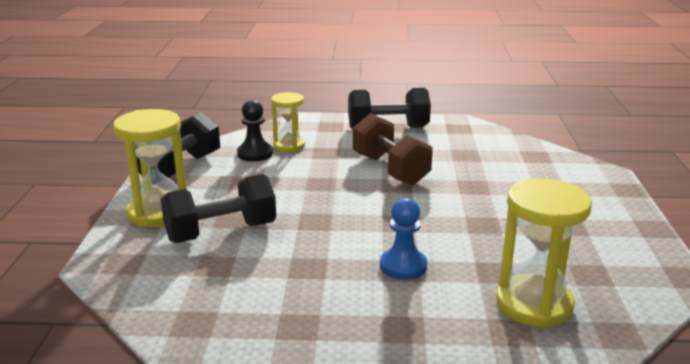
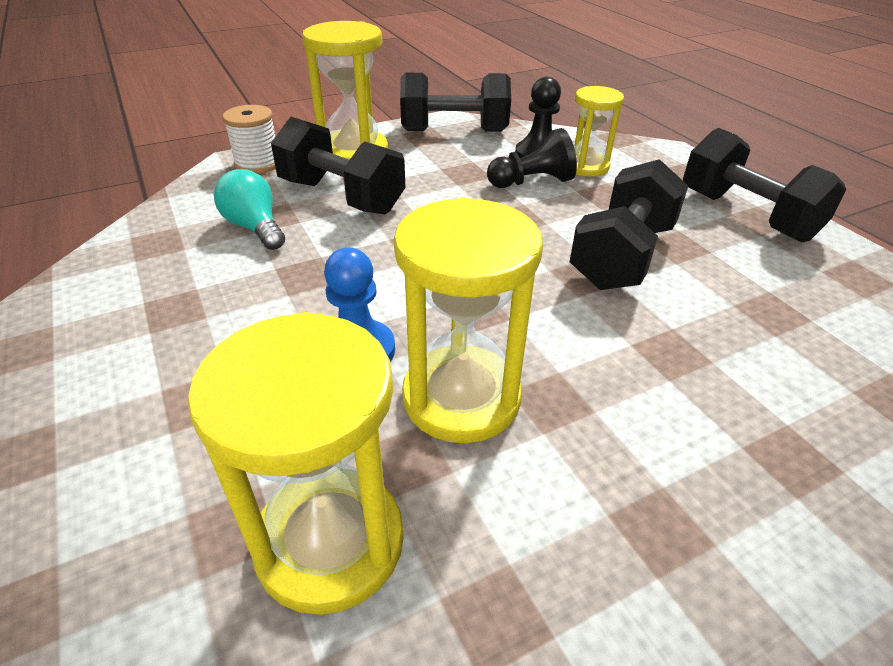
camera: 60 degrees right, 15 degrees up
(118, 256) = (258, 164): none -> white spool
(223, 275) = (255, 227): none -> turquoise light bulb
(286, 166) = (532, 182): none -> black pawn
(390, 169) = (622, 256): brown dumbbell -> black dumbbell
(464, 246) = (461, 398): none -> yellow hourglass

